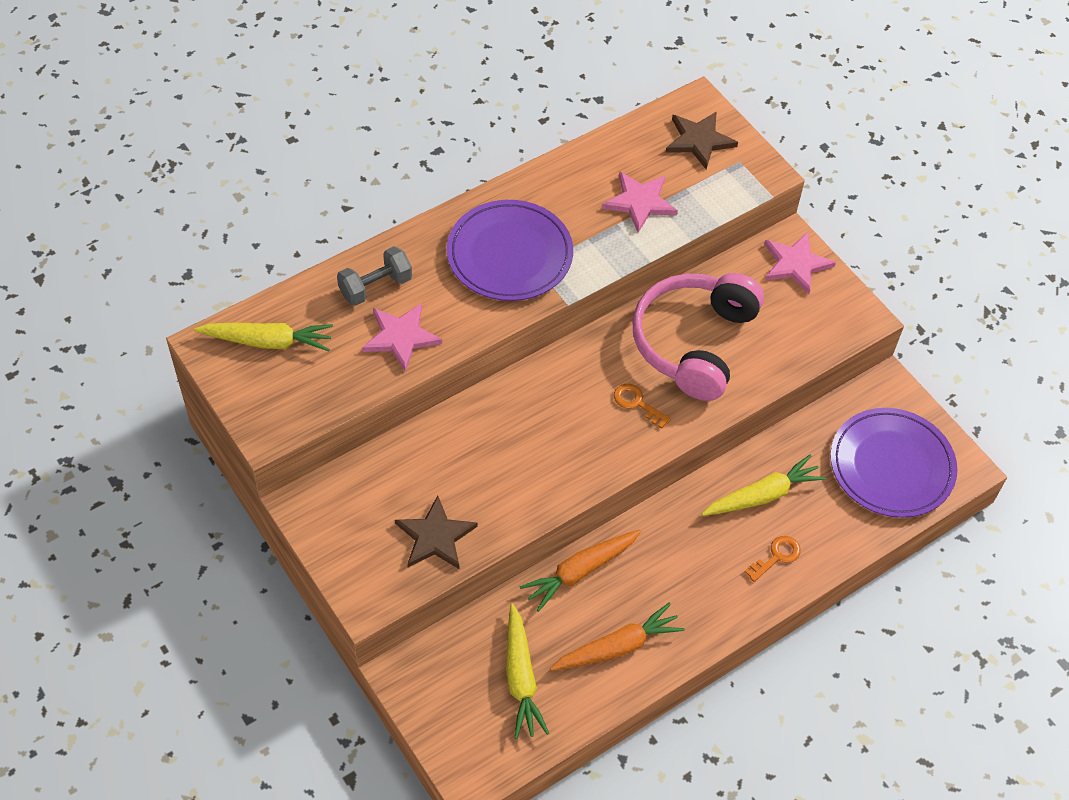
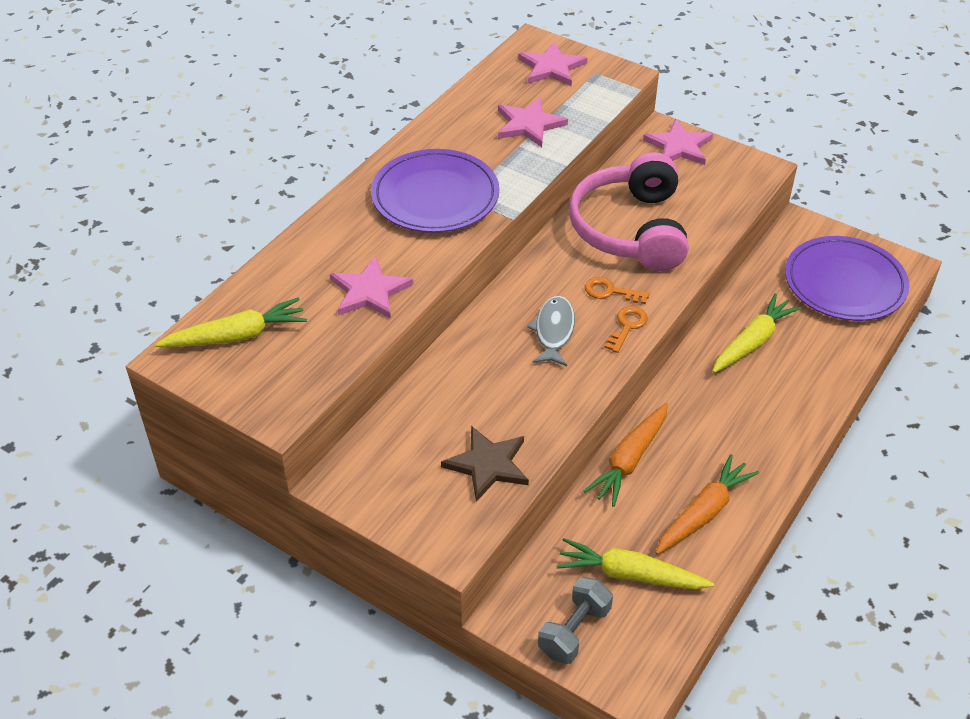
camera: 20 degrees left, 10 degrees down
(375, 287) = (321, 258): grey dumbbell -> grey dumbbell (574, 631)
(521, 678) = (630, 574): yellow carrot -> yellow carrot turned 135 degrees clockwise
(562, 426) = (553, 331): none -> grey fish
(699, 140) = (551, 67): brown star -> pink star
(776, 556) = (796, 386): orange key -> orange key (627, 326)

